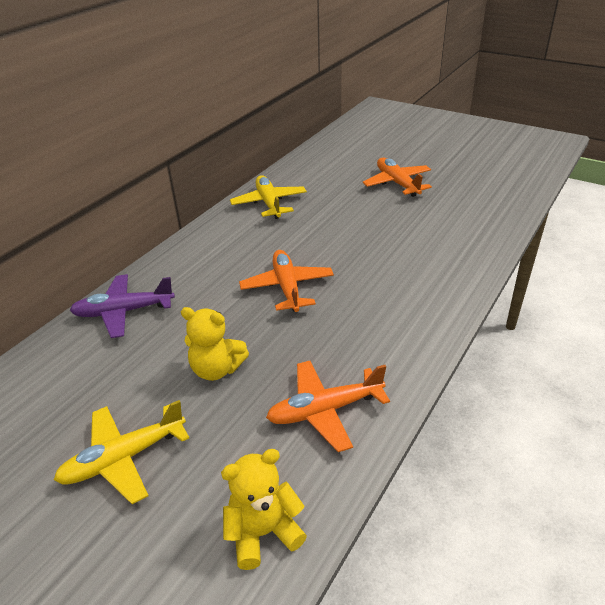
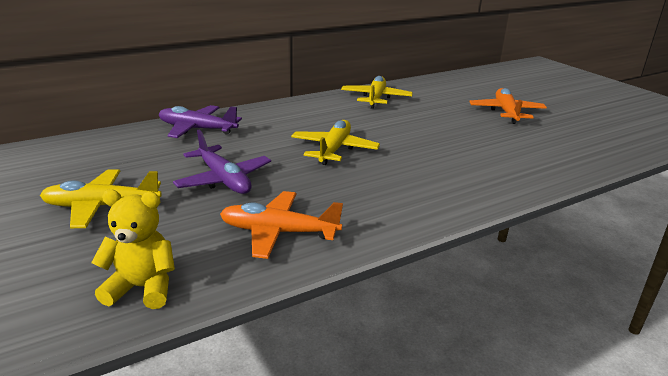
camera: 25 degrees right, 10 degrees down
(216, 369) = (224, 180): yellow teddy bear -> purple plane
(287, 287) = (334, 149): orange plane -> yellow plane

